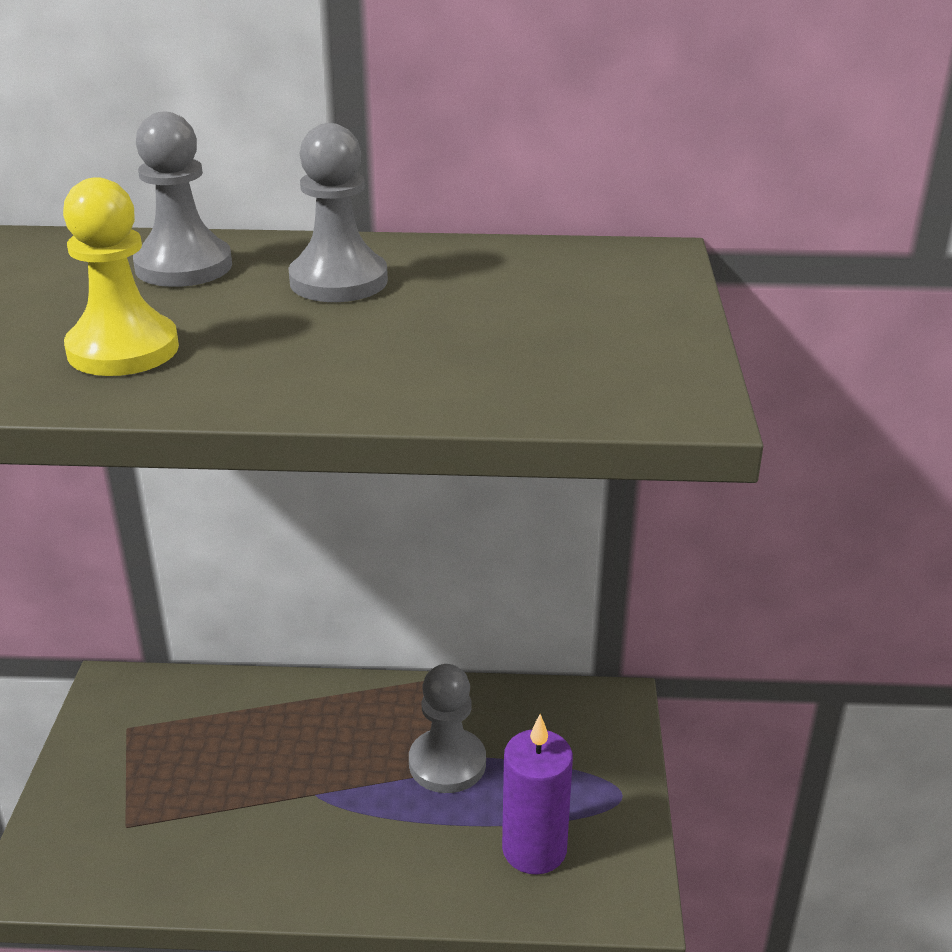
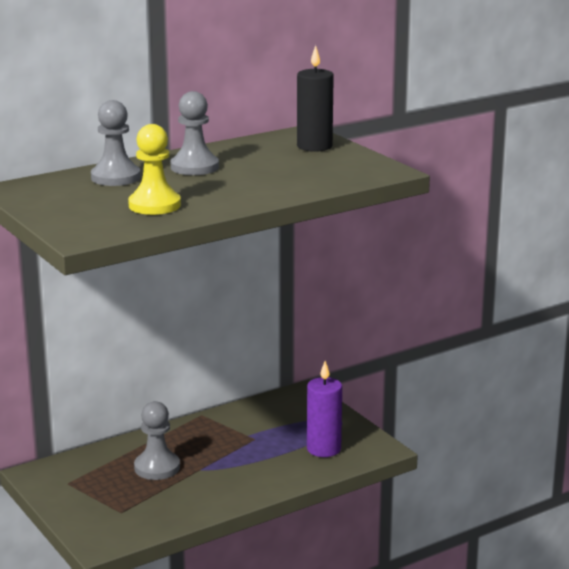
camera: 35 degrees left, 10 degrees down
(447, 763) = (250, 437): grey pawn -> grey pawn (157, 467)
(622, 293) = (314, 146): none -> black candle

